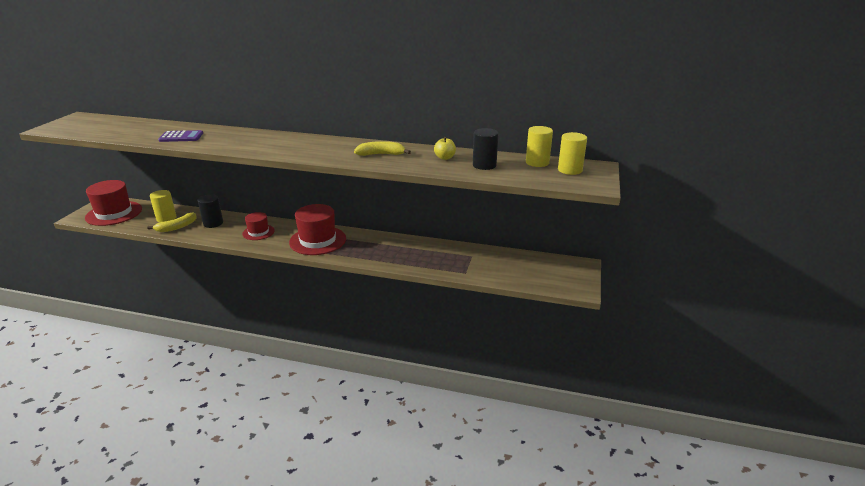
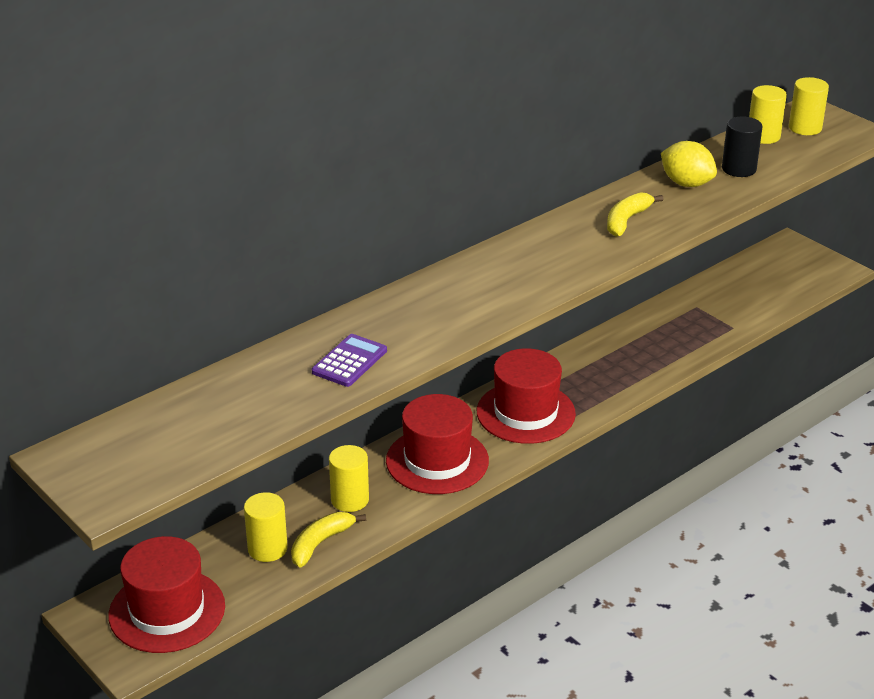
camera: 55 degrees left, 5 degrees up
(176, 227) = (321, 543): yellow banana -> yellow banana turned 135 degrees counterclockwise
(213, 223) = (350, 500): black cylinder -> yellow cylinder
(258, 232) = (437, 461): red hat -> red hat, size x1.75
(445, 158) = (686, 183): yellow apple -> yellow lemon

